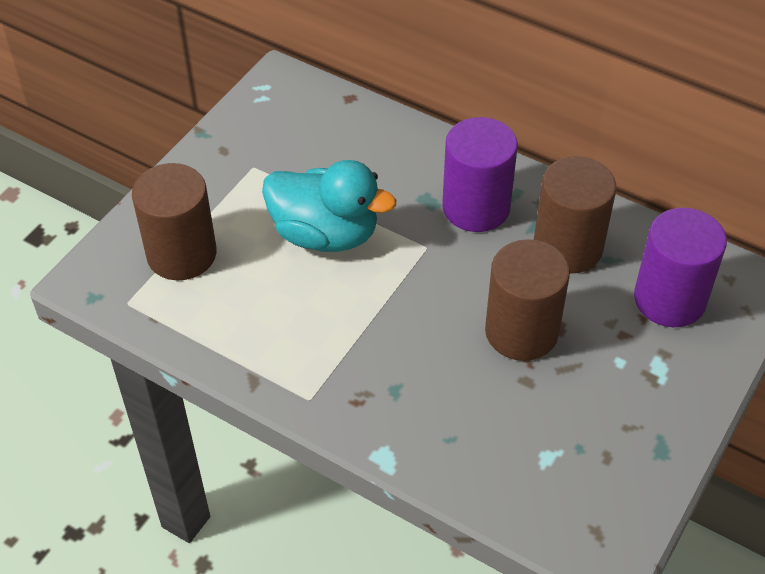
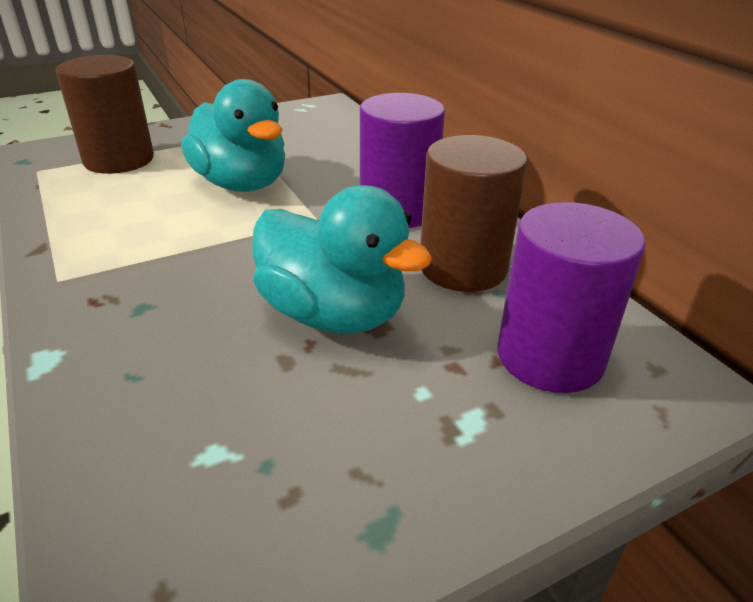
camera: 30 degrees right, 15 degrees down
(521, 331) = (333, 314): brown cylinder -> turquoise duck

